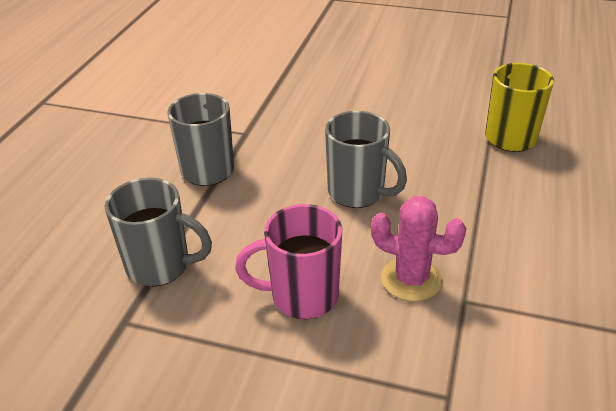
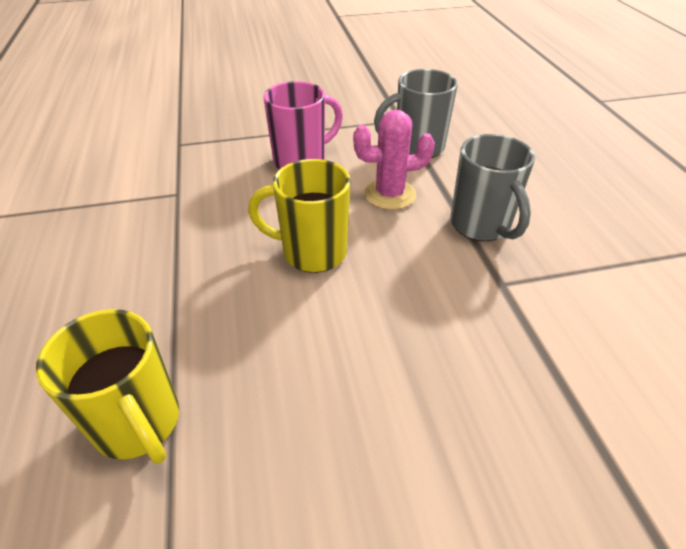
camera: 150 degrees right, 5 degrees up
(358, 193) = (312, 252): grey mug -> yellow mug
(411, 279) = (224, 194): pink cactus -> pink cactus (390, 194)

